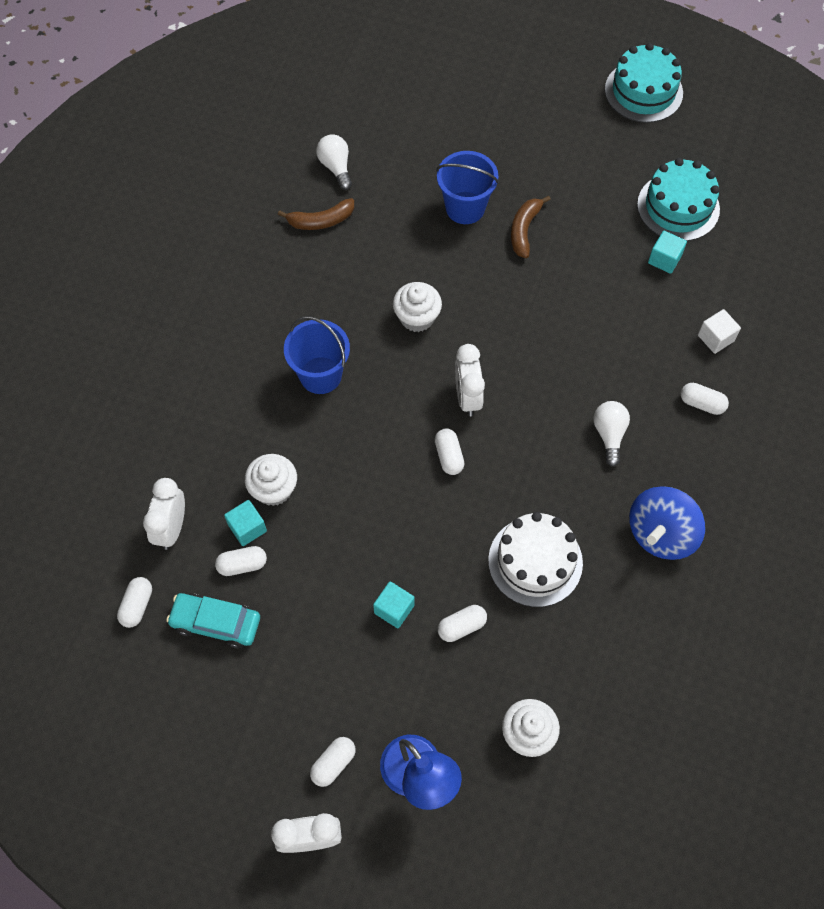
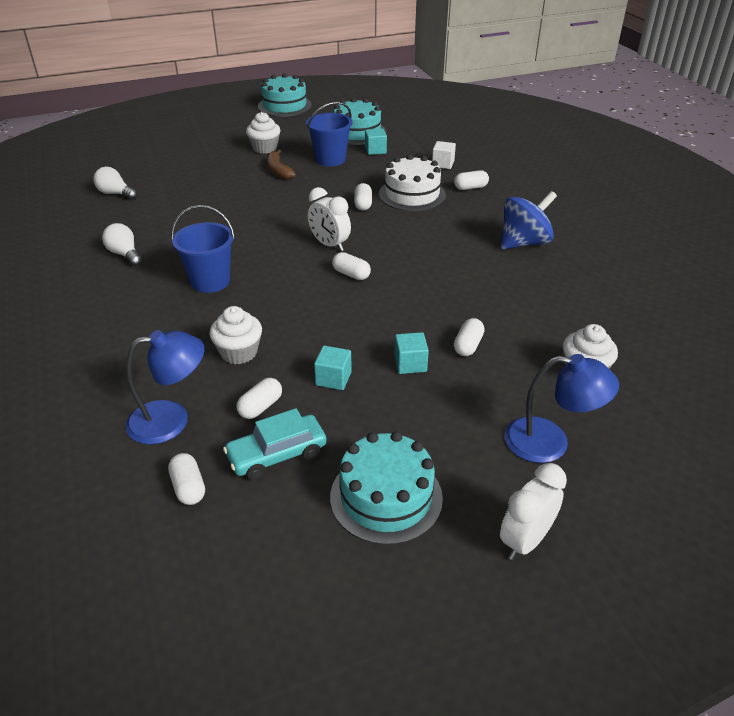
camera: 40 degrees left, 25 degrees down
(172, 528) = (171, 420): white clock -> blue lamp
(247, 528) = (241, 384): turquoise cube -> turquoise cube (333, 378)
(254, 723) = (386, 497): none -> turquoise cake
(321, 221) = (129, 218): brown banana -> none
(333, 763) = (480, 478): white capsule -> white capsule (363, 204)
(417, 317) = (251, 228): white cupcake -> white cupcake (265, 148)
(465, 208) = (229, 176): blue bucket -> blue bucket (330, 159)
(535, 561) = (471, 291): white cake -> white cake (412, 194)
(609, 434) = (438, 220): white light bulb -> white light bulb (125, 254)
(661, 533) = (524, 243): blue spinning top -> blue spinning top turned 120 degrees counterclockwise

